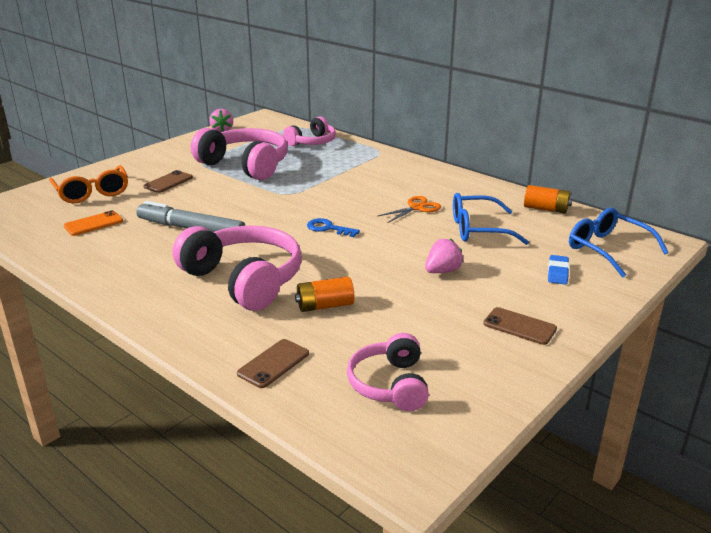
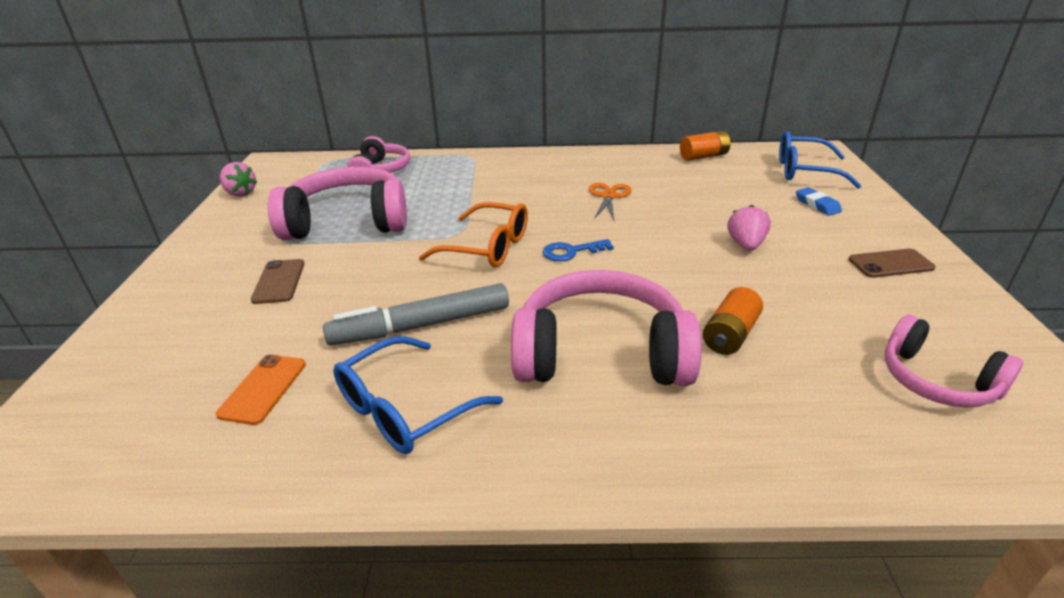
camera: 40 degrees left, 5 degrees up
(92, 193) = (179, 346): orange glasses -> orange glasses (488, 247)
(273, 363) = (819, 432): brown phone -> none
(478, 229) = (693, 194): blue glasses -> blue glasses (404, 409)

